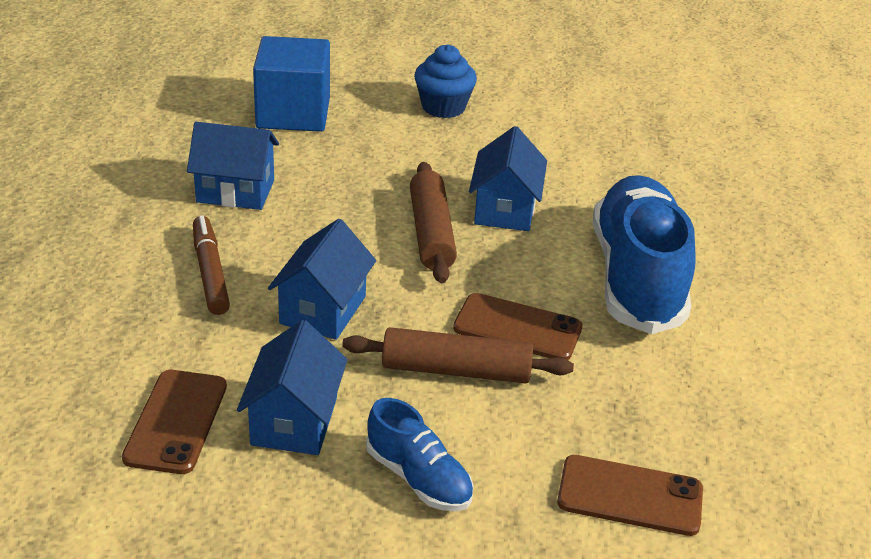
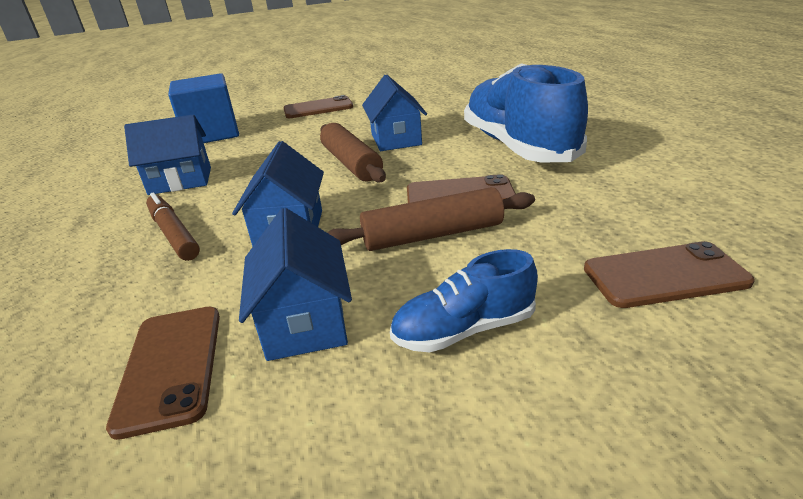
camera: 15 degrees left, 5 degrees down
(418, 478) = (464, 329): blue shoe -> blue shoe turned 135 degrees clockwise
(443, 107) = (318, 108): blue cupcake -> brown phone

